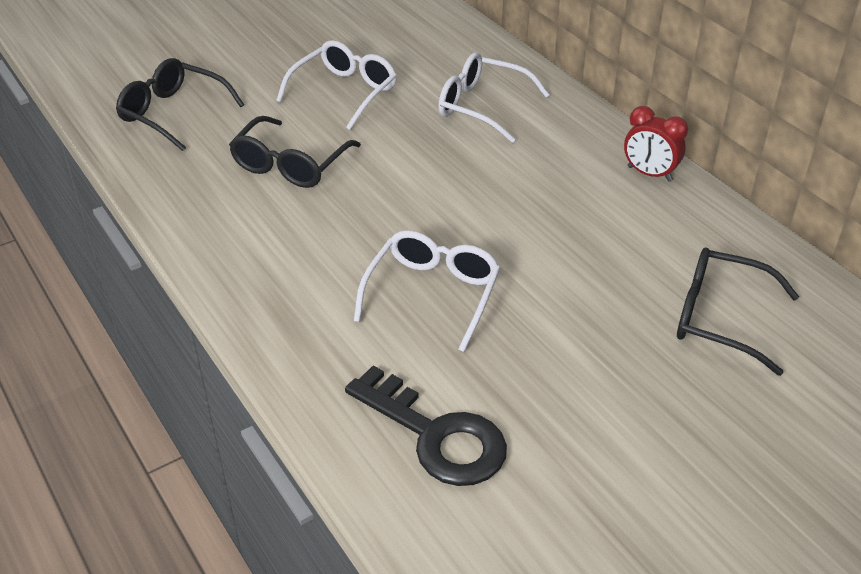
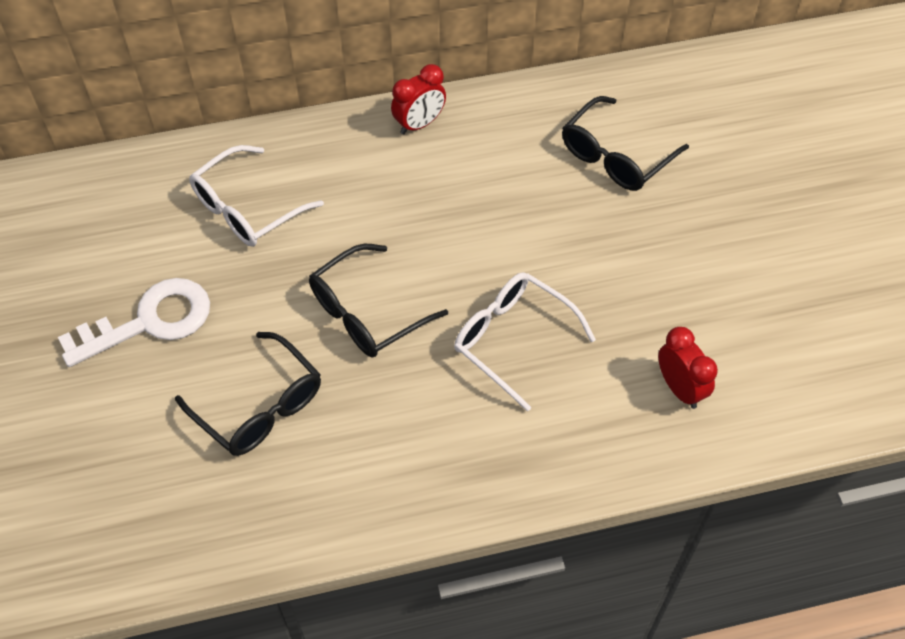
camera: 70 degrees left, 15 degrees up
(173, 113) = (91, 506): black glasses -> black glasses (366, 313)
(344, 92) = (150, 321): white glasses -> white key
(437, 436) = (680, 388): black key -> red clock

